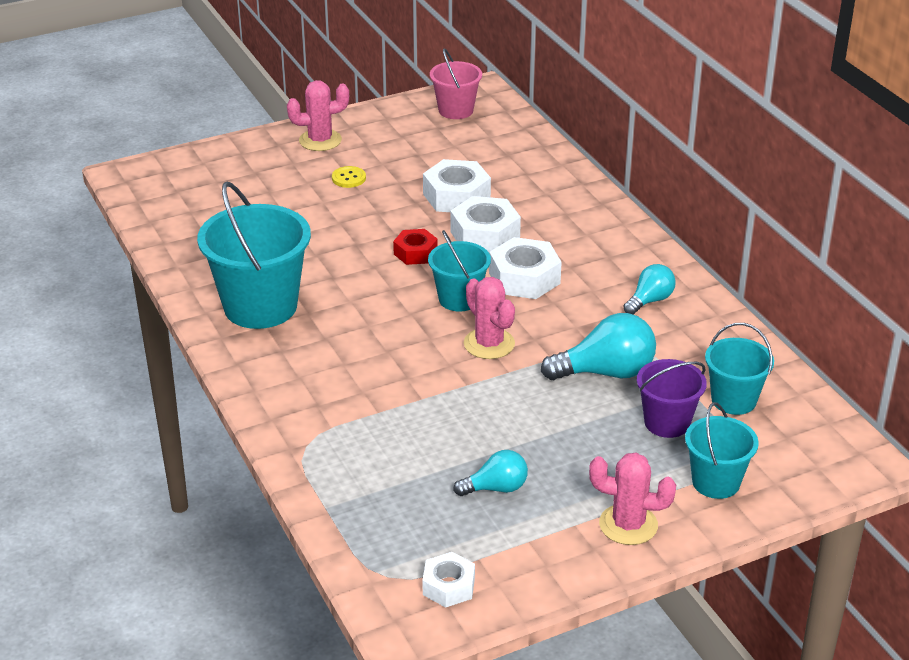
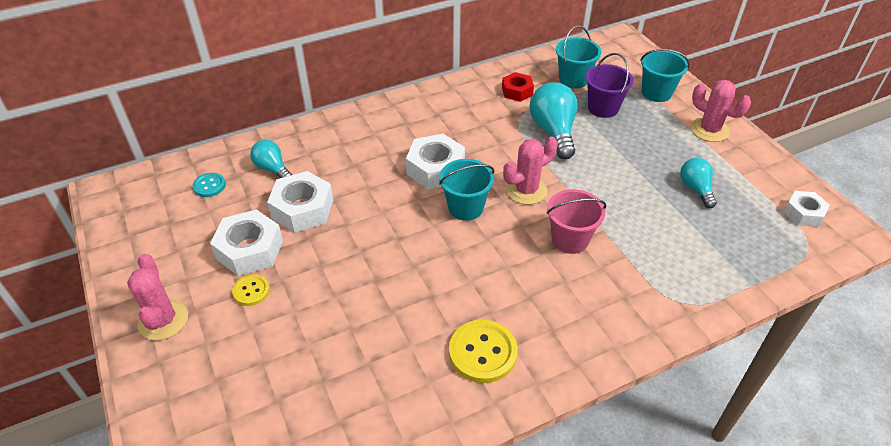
camera: 90 degrees left, 10 degrees up
(260, 306) = (482, 352): turquoise bucket -> yellow button
(415, 253) = (394, 236): red nut -> red nut (517, 91)
(455, 110) = (140, 209): pink bucket -> pink bucket (570, 239)
(485, 235) = (369, 191): white nut -> white nut (250, 250)
(490, 141) = (209, 186): none -> turquoise button
(628, 525) = (709, 130): pink cactus -> pink cactus turned 60 degrees counterclockwise
(650, 300) = (465, 107): turquoise light bulb -> turquoise light bulb (272, 169)

